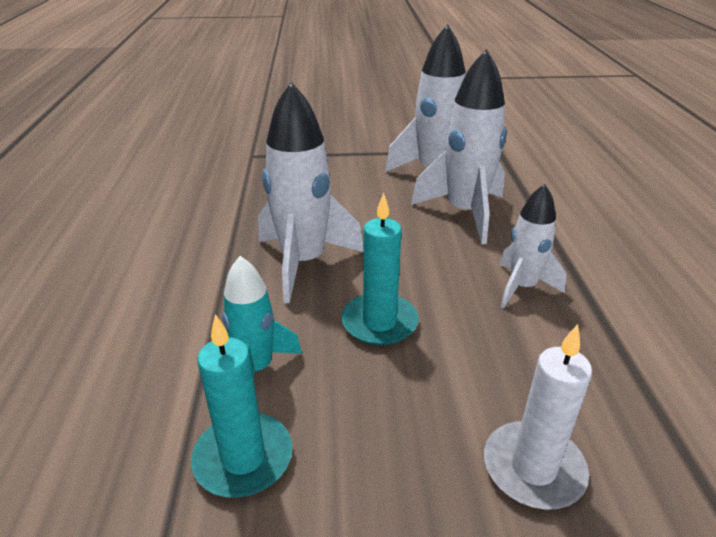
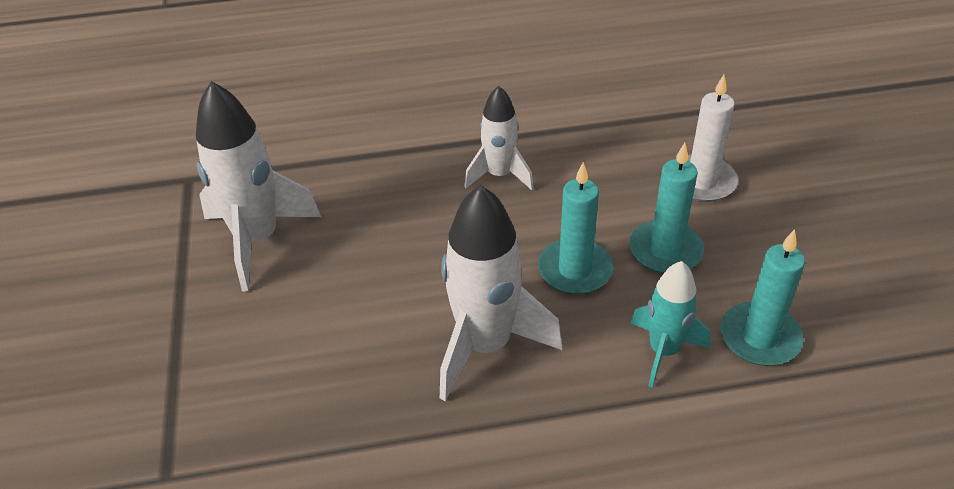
camera: 95 degrees left, 10 degrees up
(399, 399) = (665, 250): none -> turquoise candle
(465, 213) = (363, 211): white rocket -> none

